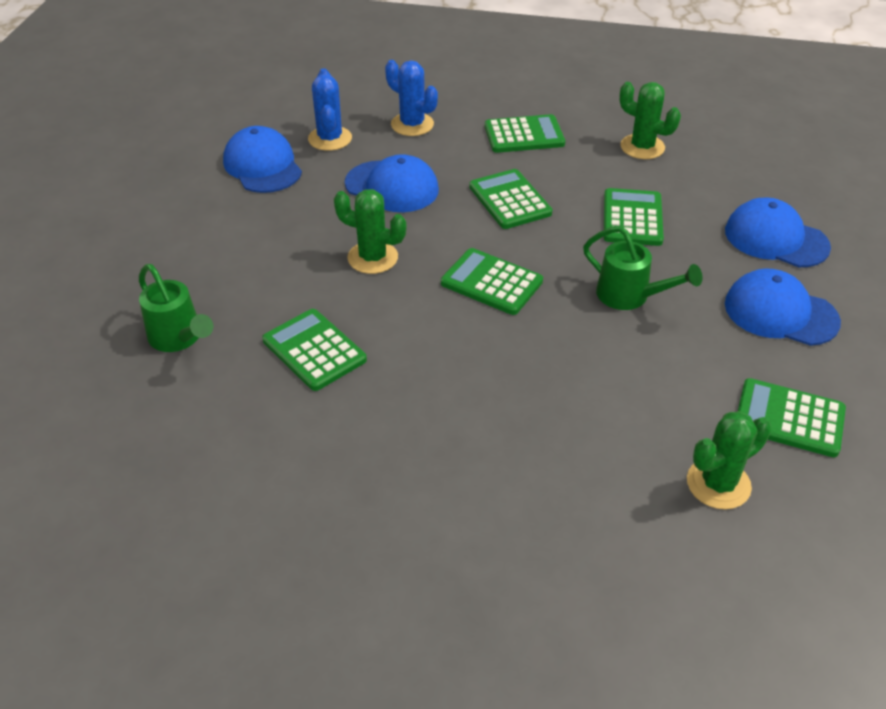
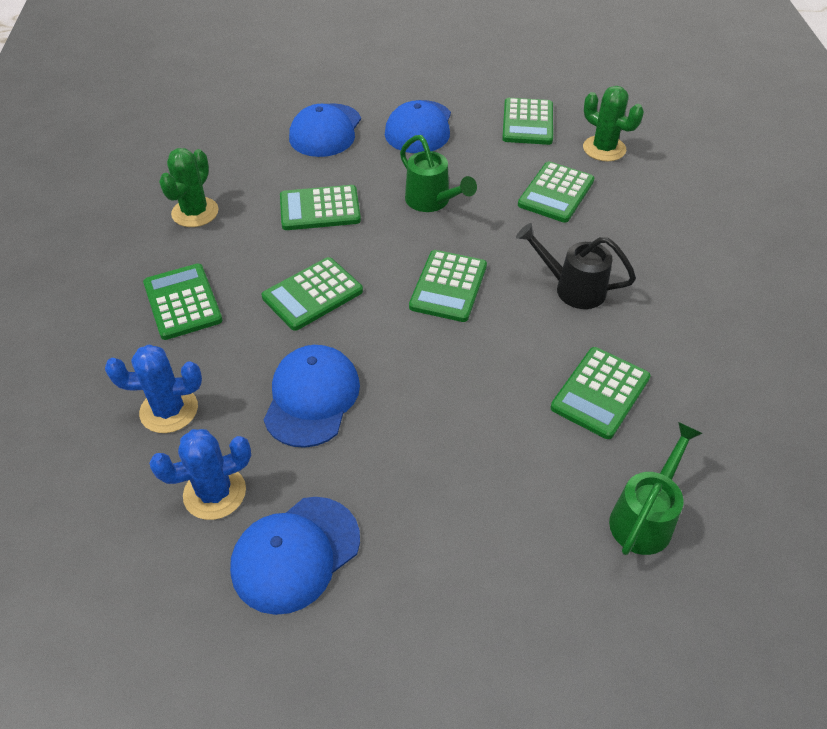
camera: 105 degrees left, 5 degrees up
(372, 258) = (446, 383): green cactus -> none
(412, 124) = (169, 410): blue cactus -> blue cactus turned 60 degrees clockwise
(457, 371) = (573, 288): none -> black watering can
(626, 404) = (556, 193): none -> green calculator
(629, 296) = (431, 201): green watering can -> green watering can turned 120 degrees clockwise

